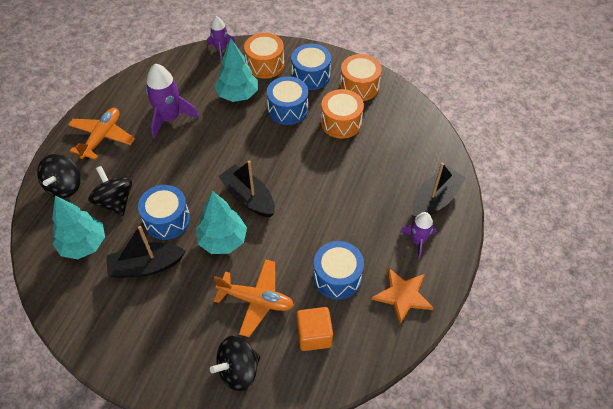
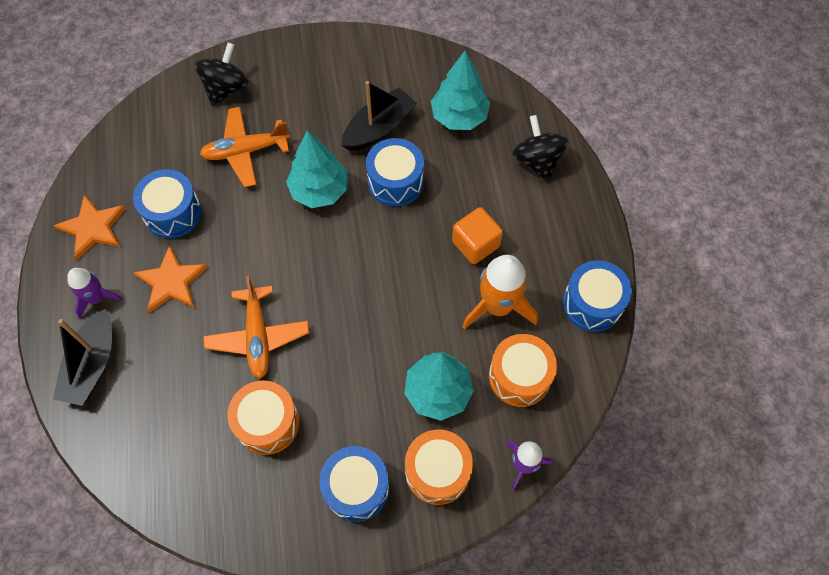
camera: 150 degrees right, 10 degrees up
(102, 137) = (554, 237): orange plane -> orange plane (258, 336)
(115, 202) = (467, 172): black spinning top -> none
(170, 118) = (498, 306): purple rocket -> orange rocket
(248, 197) = (323, 251): black boat -> none
(288, 109) = (353, 405): blue drum -> blue drum (592, 303)
(314, 335) = (170, 148): orange cube -> orange cube (475, 244)
(359, 86) = (272, 507): orange drum -> orange drum (519, 376)
(361, 227) = (171, 282): none -> orange star

